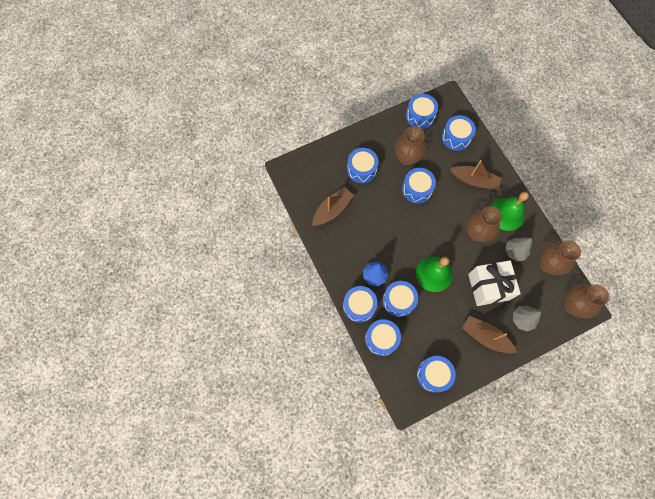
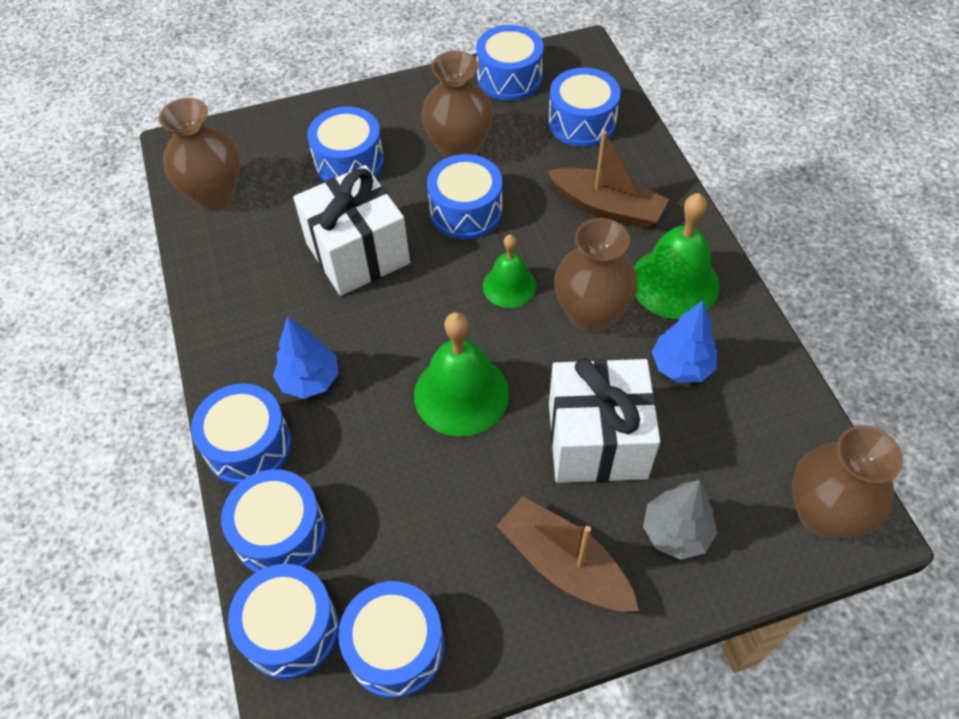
camera: 10 degrees right, 15 degrees down
(332, 210) = (255, 232): brown boat -> none
(377, 215) = (357, 253): none -> white gift
(398, 301) = (353, 445): blue drum -> blue drum (290, 629)
(442, 223) = (509, 286): none -> green bell
(514, 251) = (681, 366): grey tree -> blue tree
(548, 264) = (765, 406): brown vase -> brown vase (215, 195)

